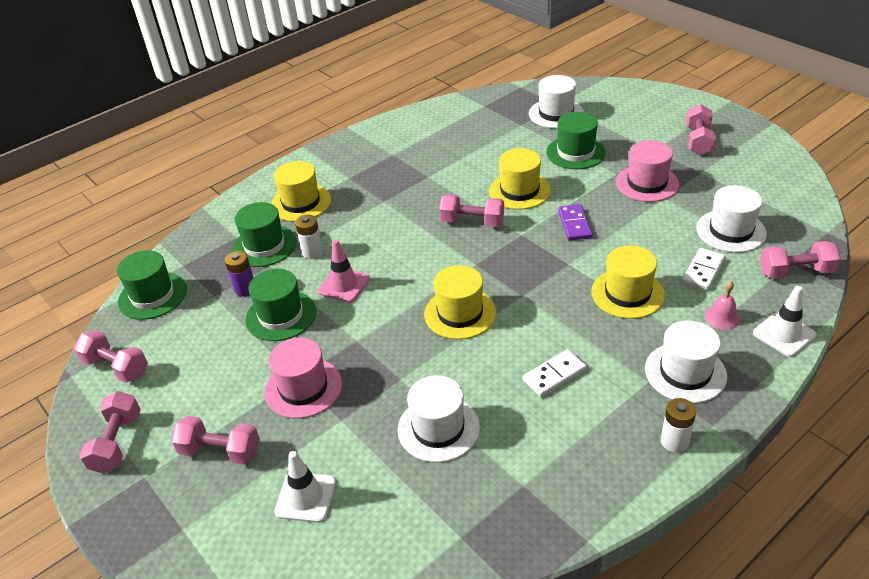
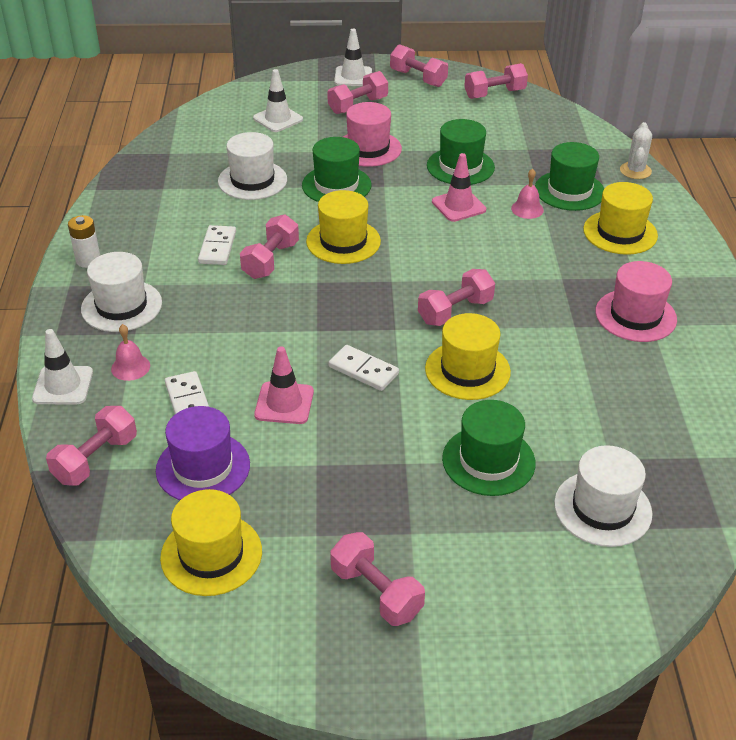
camera: 125 degrees right, 0 degrees up
(151, 501) = (353, 77): none -> white traffic cone
(152, 295) = (564, 126): green hat -> green hat (336, 185)
(203, 230) = (635, 171): none -> white cactus
(245, 289) = (517, 163): purple battery -> none
(312, 252) = (527, 209): white battery -> pink bell
(530, 334) = (271, 260): none -> pink dumbbell
(574, 224) = (363, 370): purple domino -> white domino
(627, 293) = (233, 337): yellow hat -> yellow hat (211, 554)
(644, 235) = (284, 403): none -> pink traffic cone
(647, 183) = (357, 472): pink hat -> pink hat (635, 315)
(731, 231) = (203, 467): white hat -> purple hat

